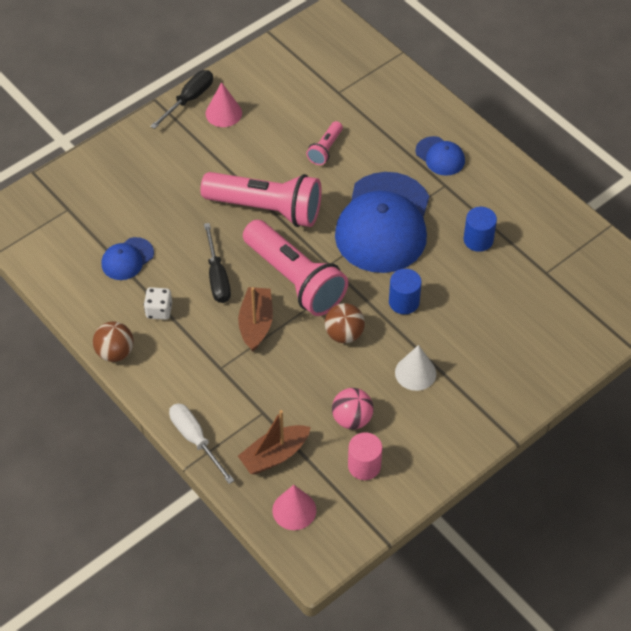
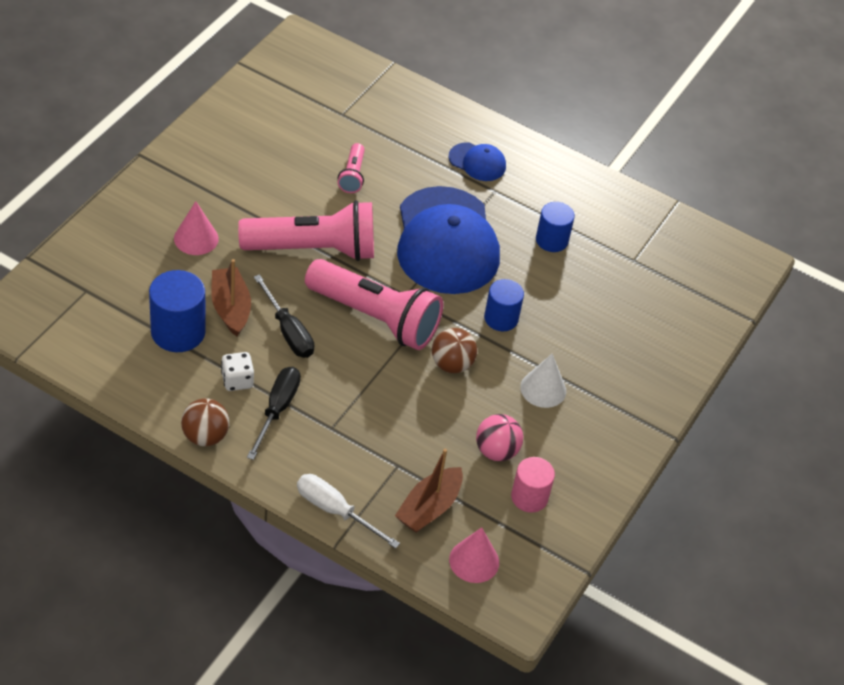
camera: 25 degrees left, 5 degrees down
(127, 259) = (178, 332): blue cap -> blue cylinder
(189, 99) = (179, 148): black screwdriver -> black screwdriver (277, 409)
(223, 113) = (224, 156): pink cone -> pink cone (196, 238)
(256, 324) = (352, 373): brown boat -> brown boat (230, 308)

